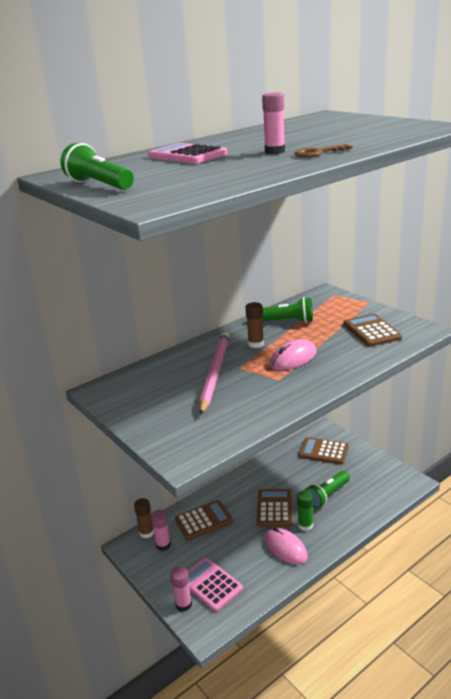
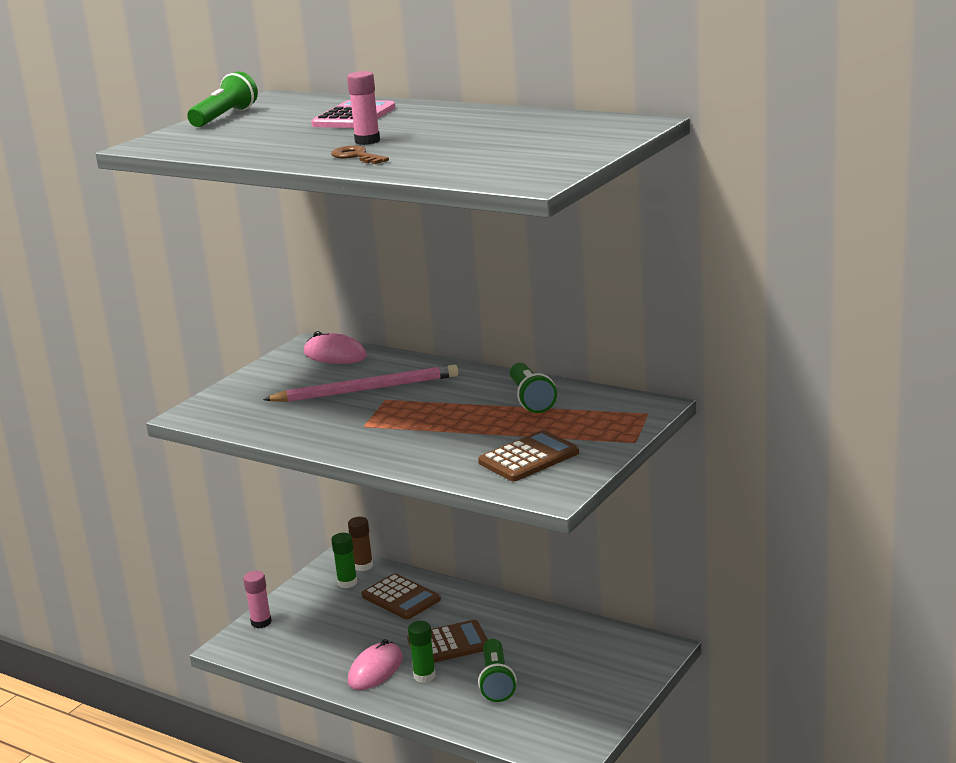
camera: 70 degrees right, 5 degrees down
(163, 545) = (347, 583): pink glue stick -> green glue stick
(210, 584) = (296, 631): pink calculator -> none
(256, 344) = (452, 395): brown glue stick -> none
(293, 358) = (421, 423): pink mouse -> pink mouse (335, 355)
(323, 451) = (602, 658): brown calculator -> none
(327, 495) = (496, 681): green flashlight -> green flashlight turned 120 degrees counterclockwise

